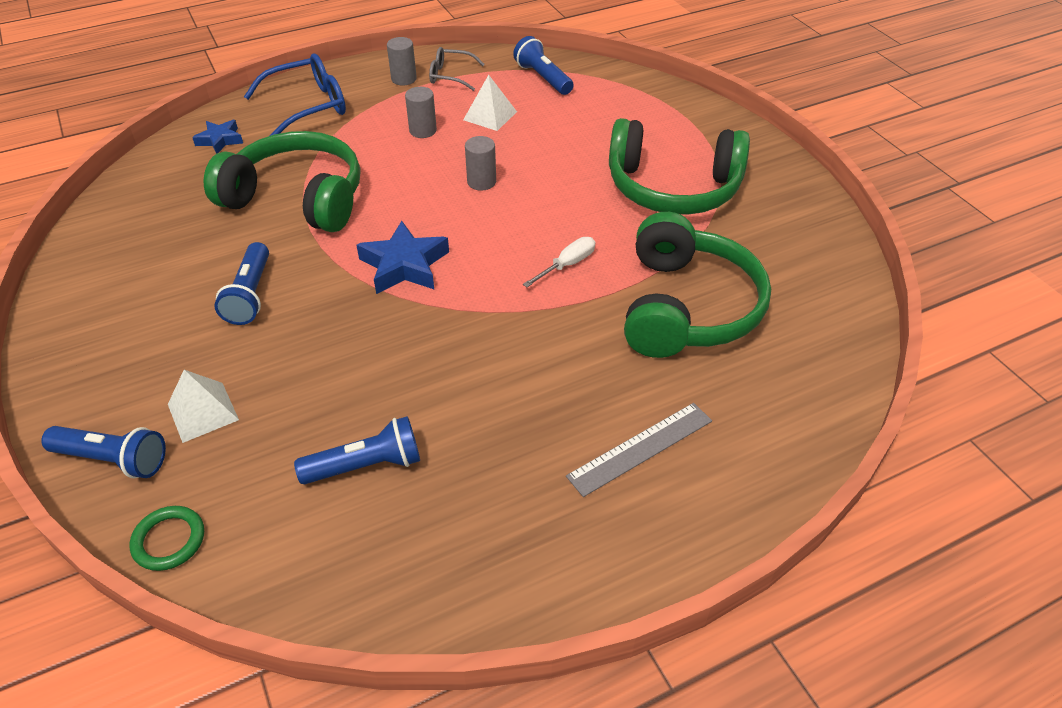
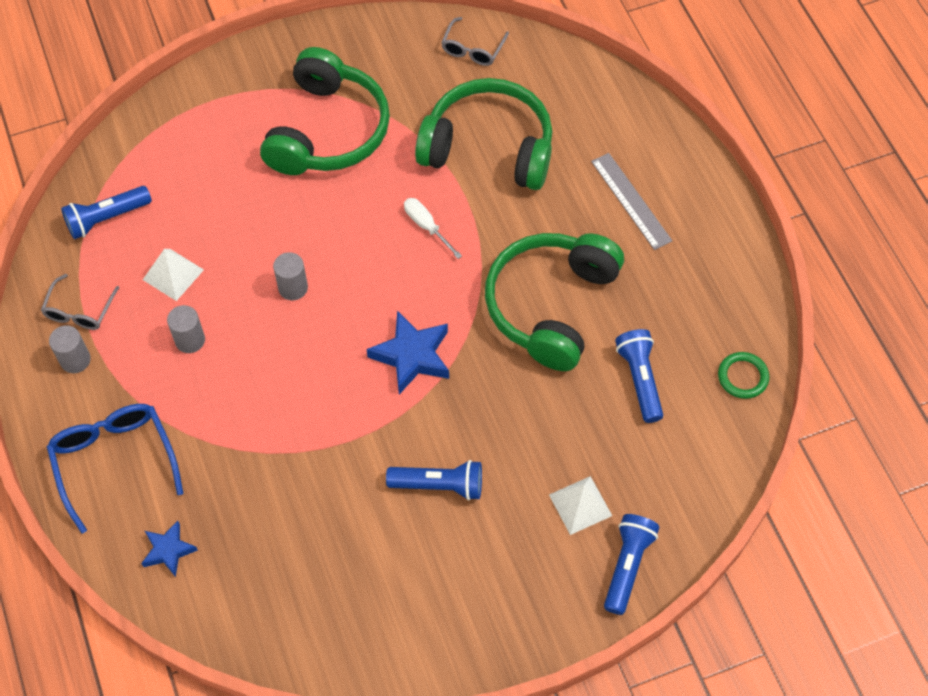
camera: 85 degrees left, 15 degrees up
(169, 540) = (703, 509): green ring -> green ring (742, 377)
(297, 198) = (294, 457): green headphones -> green headphones (551, 305)
(827, 285) = (472, 49): none -> grey glasses

